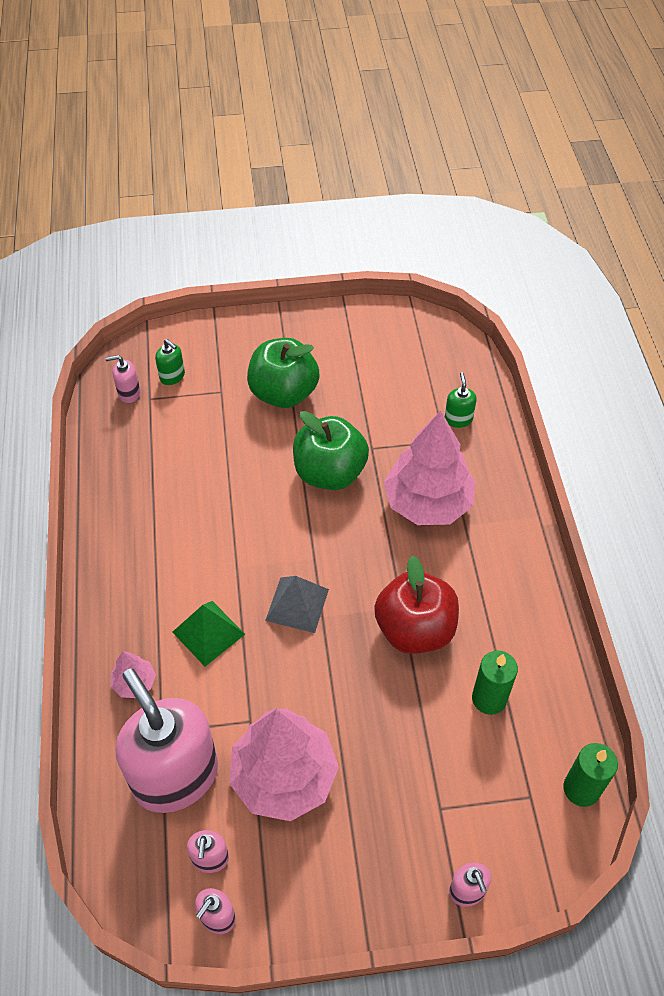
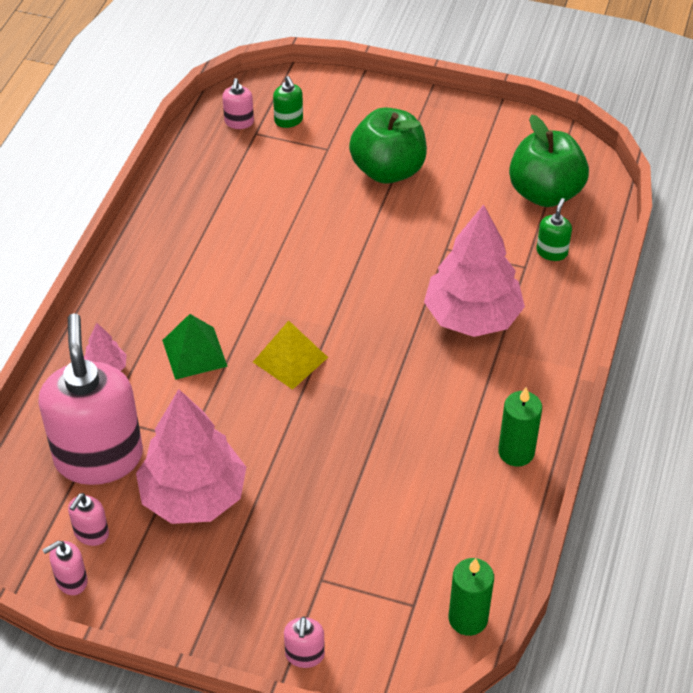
camera: 25 degrees right, 5 degrees down
(129, 393) = (239, 122): pink soap dispenser -> pink soap dispenser turned 105 degrees counterclockwise
(297, 604) = (290, 359): grey pyramid -> yellow pyramid
(329, 473) = (390, 256): green apple -> green apple (545, 193)
(415, 629) = (390, 422): red apple -> none
(489, 699) = (425, 508): green candle -> green candle (516, 452)

